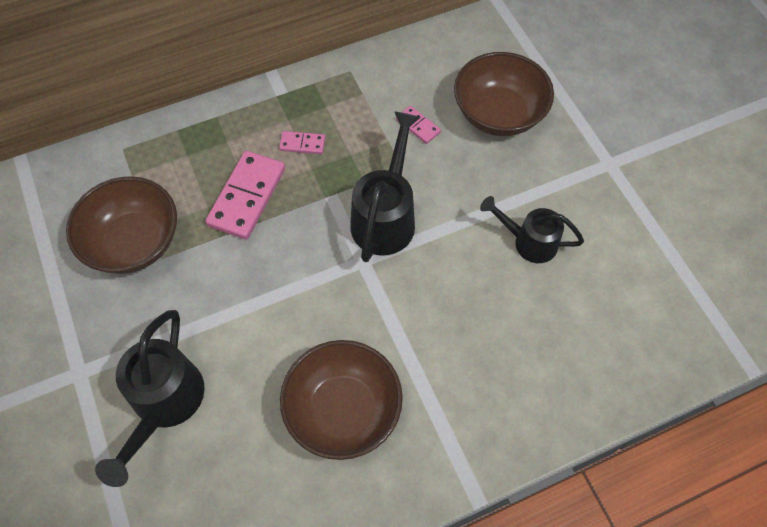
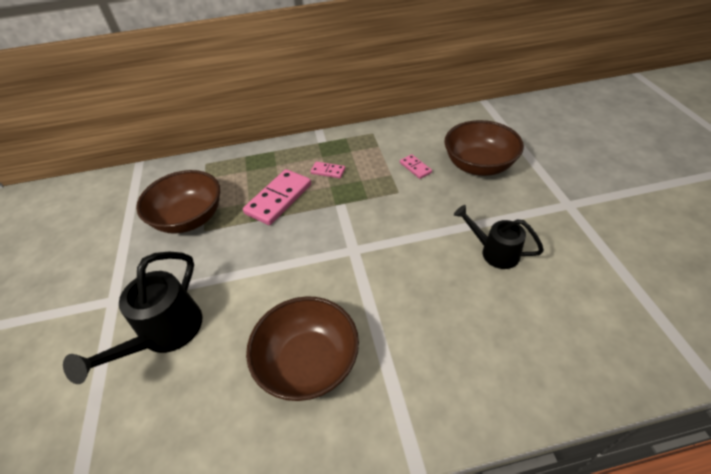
camera: 15 degrees right, 15 degrees down
(385, 217) = (378, 222): black watering can -> none

